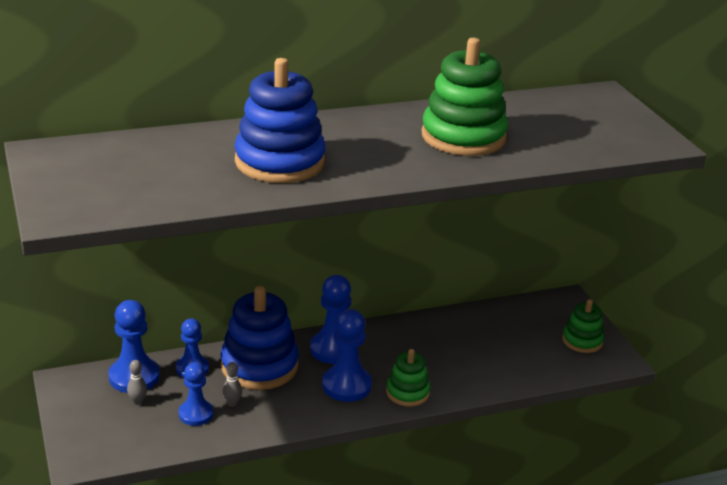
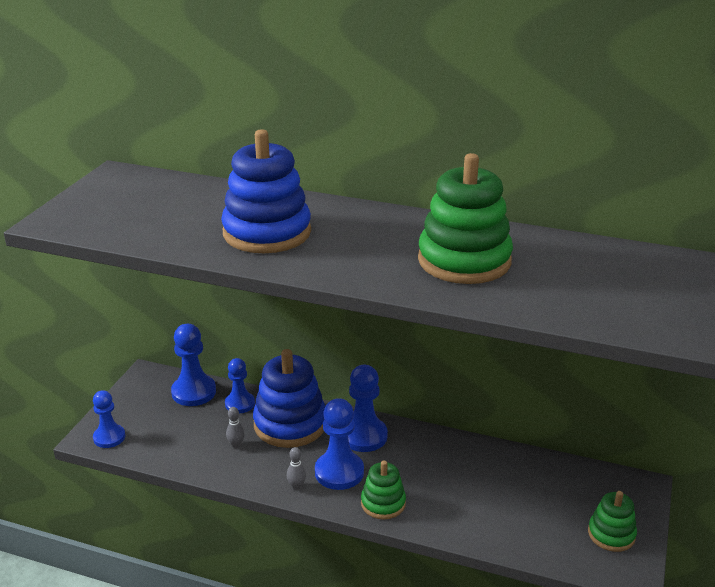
camera: 40 degrees right, 0 degrees up
(137, 401) = (175, 412): grey bowling pin -> grey bowling pin (296, 486)
(196, 414) = (201, 441): blue pawn -> blue pawn (109, 437)

